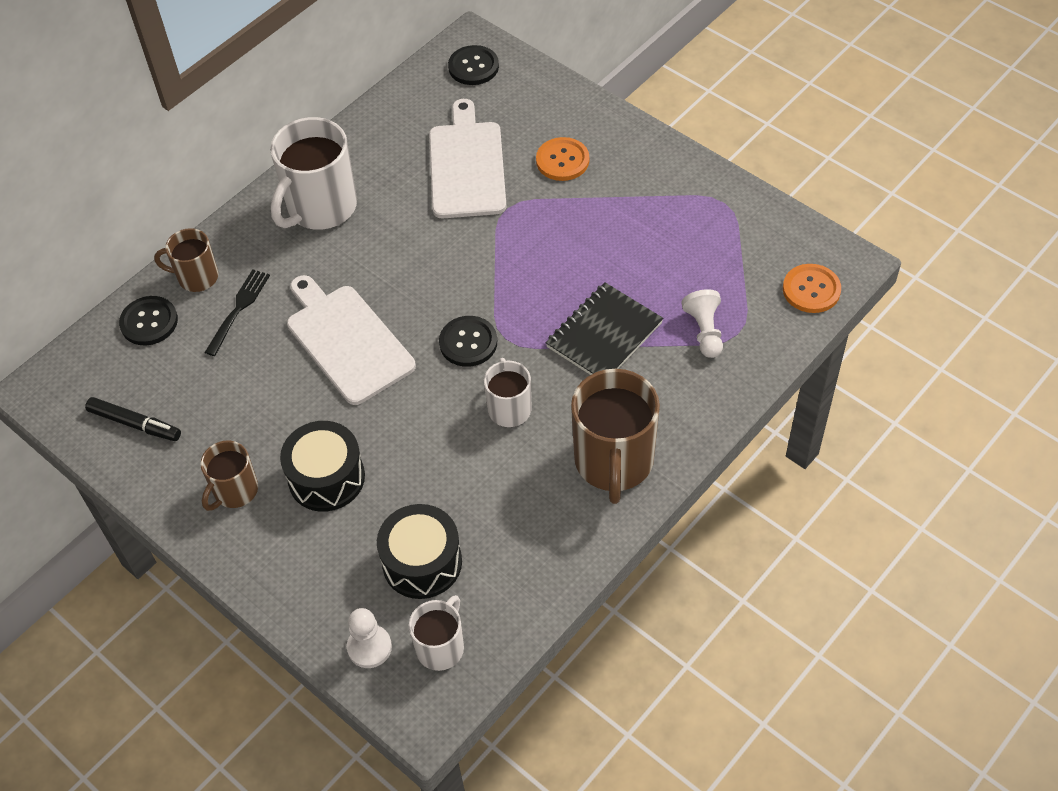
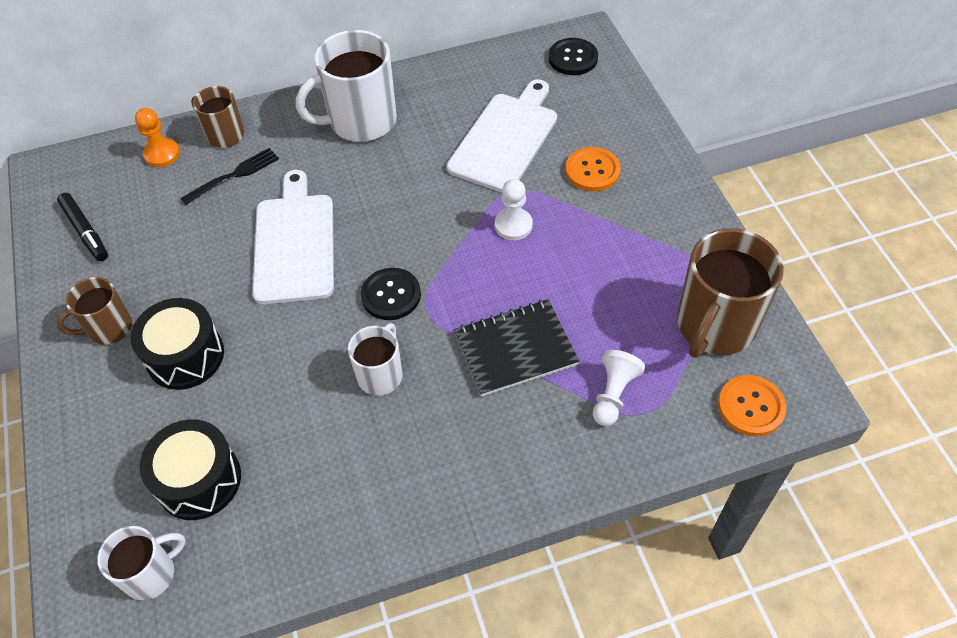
camera: 30 degrees right, 0 degrees up
(149, 322) = (162, 154): black button -> orange pawn
(369, 647) = (95, 535): white pawn -> white pawn (513, 225)
(614, 462) = (435, 479): brown mug -> brown mug (715, 326)

